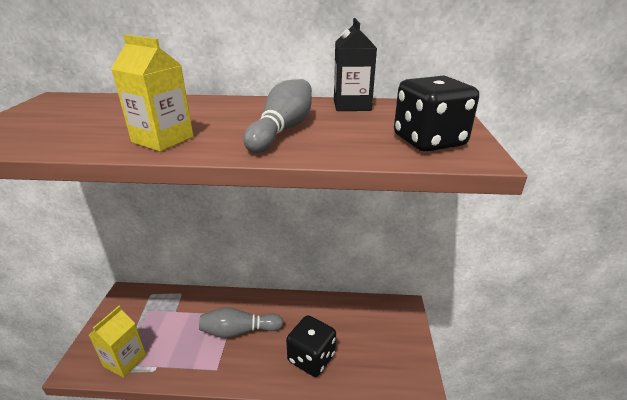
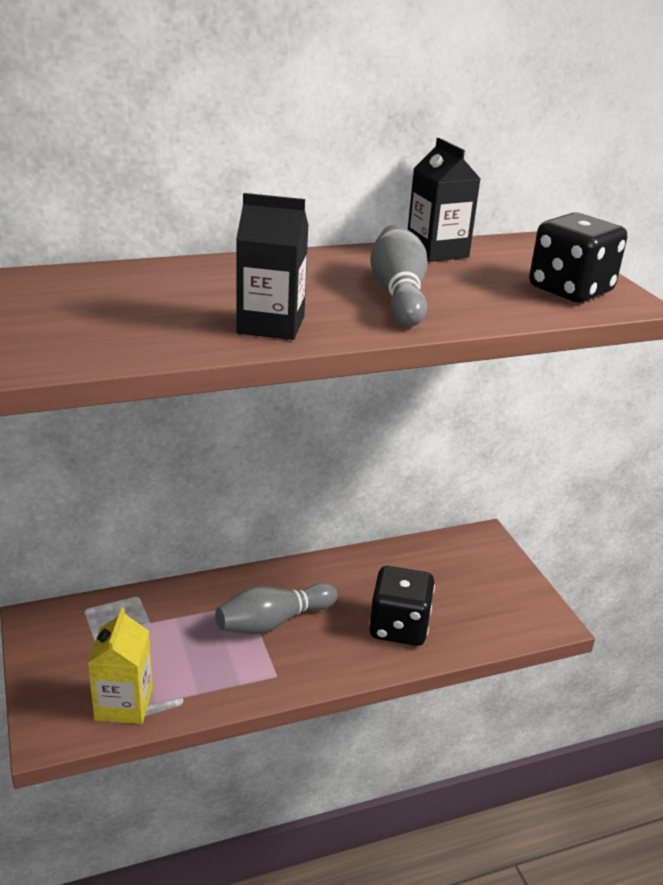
camera: 25 degrees left, 0 degrees up
(163, 139) = (271, 325): yellow carton -> black carton

